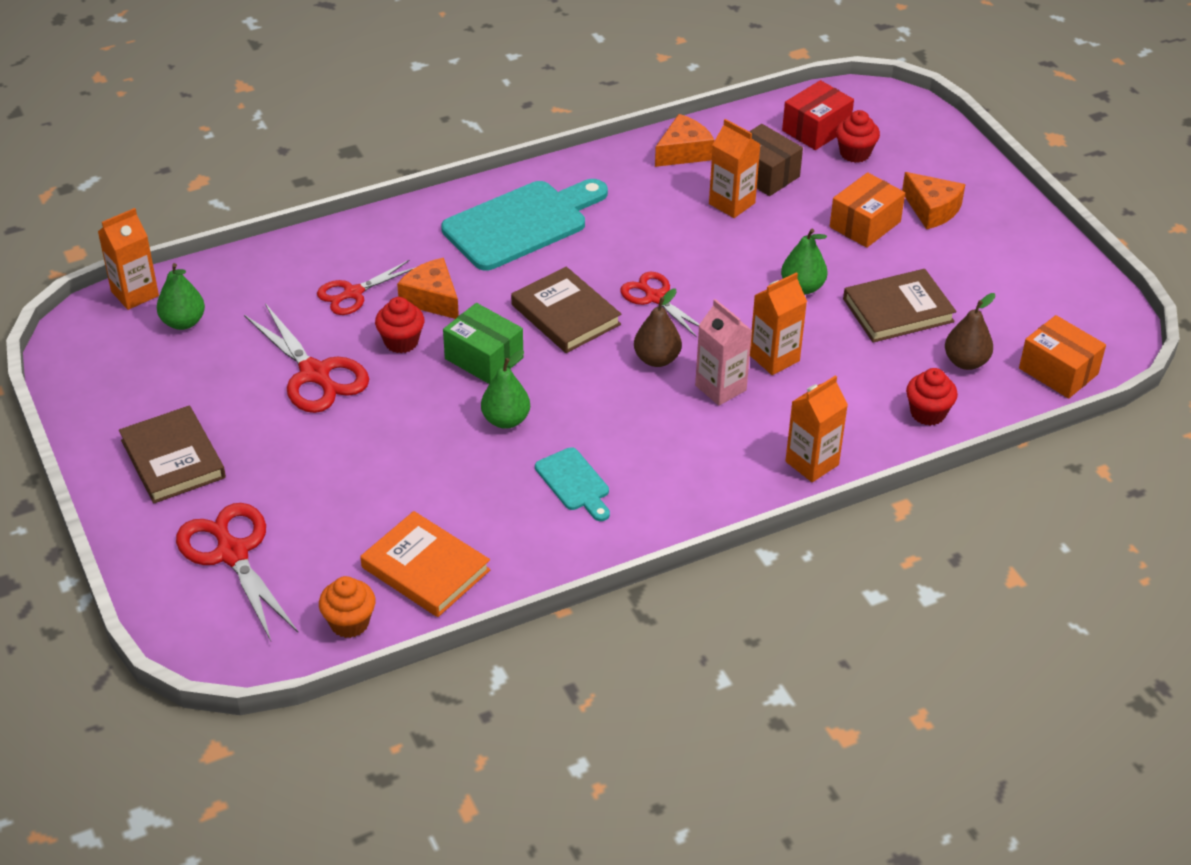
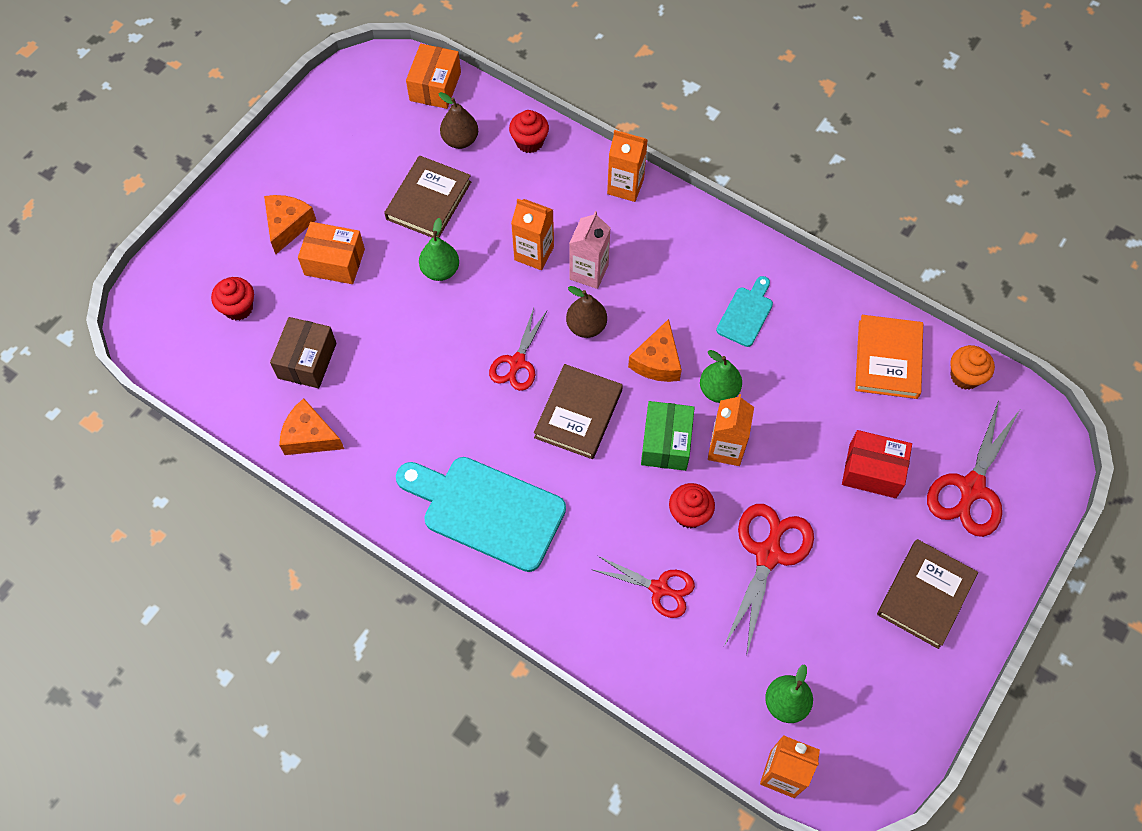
camera: 120 degrees left, 20 degrees up
(432, 299) = (625, 522): orange cheese -> orange cheese (657, 361)
(732, 203) = (362, 366): orange carton -> orange carton (726, 448)
(816, 129) = (218, 351): red box -> red box (872, 471)
(898, 310) = (428, 200): brown book -> brown book turned 75 degrees clockwise

